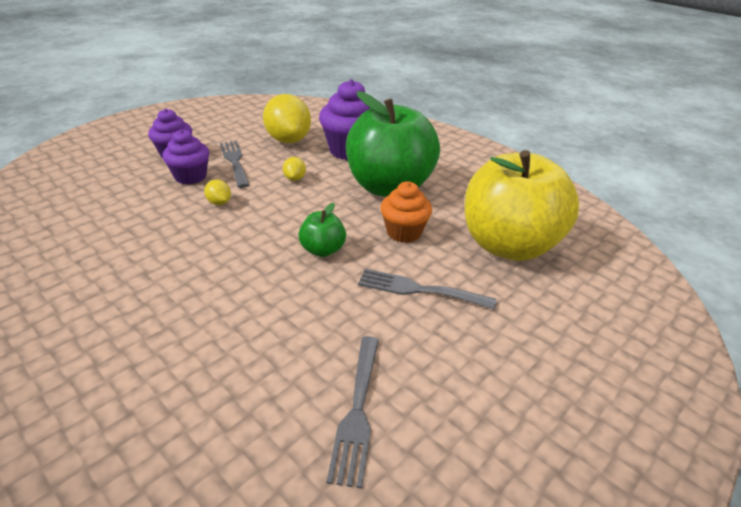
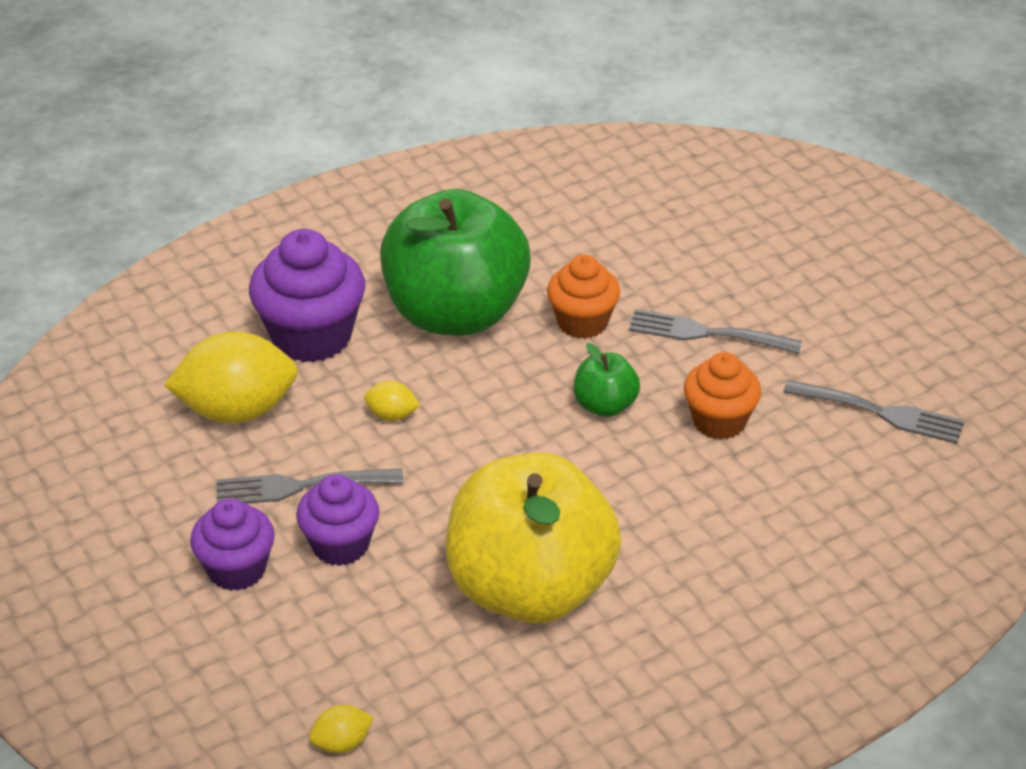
camera: 75 degrees left, 5 degrees up
(219, 203) = (444, 508): yellow lemon -> yellow lemon (342, 743)
(319, 305) = (719, 421): none -> orange cupcake
(419, 289) = (706, 333): grey fork -> grey fork turned 75 degrees clockwise
(509, 245) = (636, 237): yellow apple -> yellow apple (530, 588)

